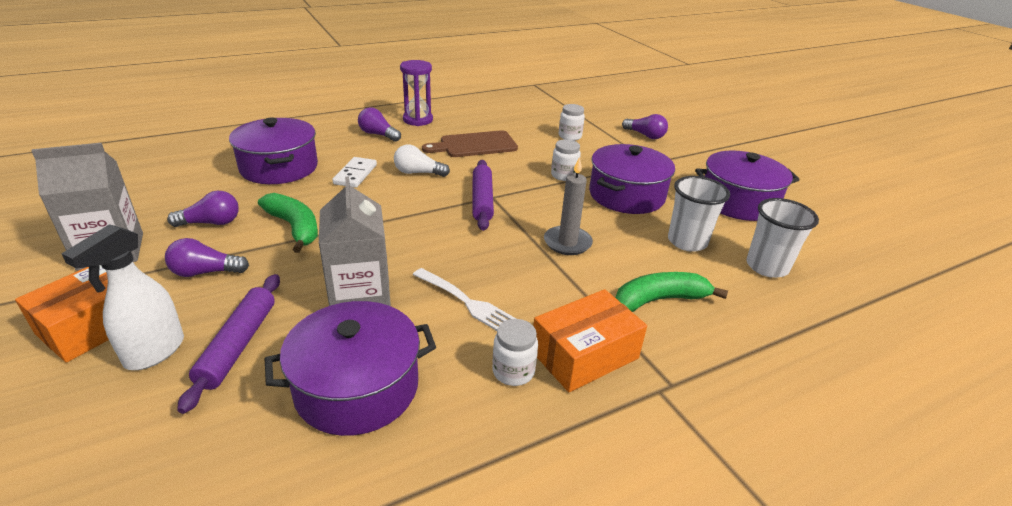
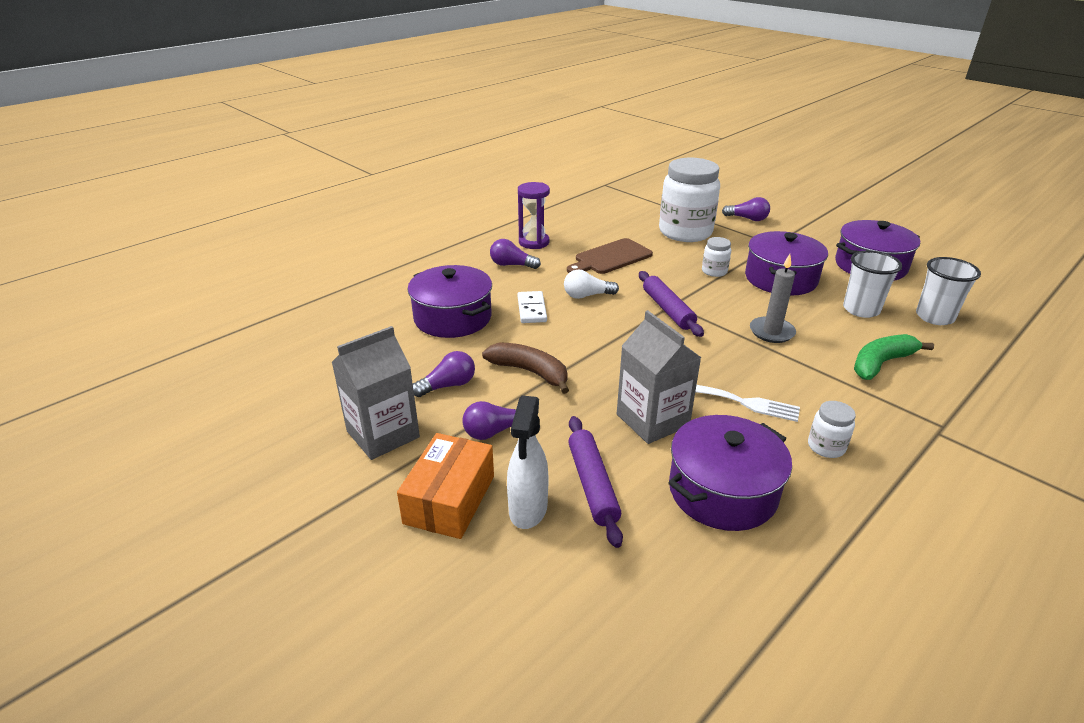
camera: 15 degrees left, 0 degrees up
(294, 228) = (530, 372): green banana -> brown banana
(570, 136) = (685, 232): white jar -> white jar, size x2.31
(584, 354) = (865, 420): orange box -> none

